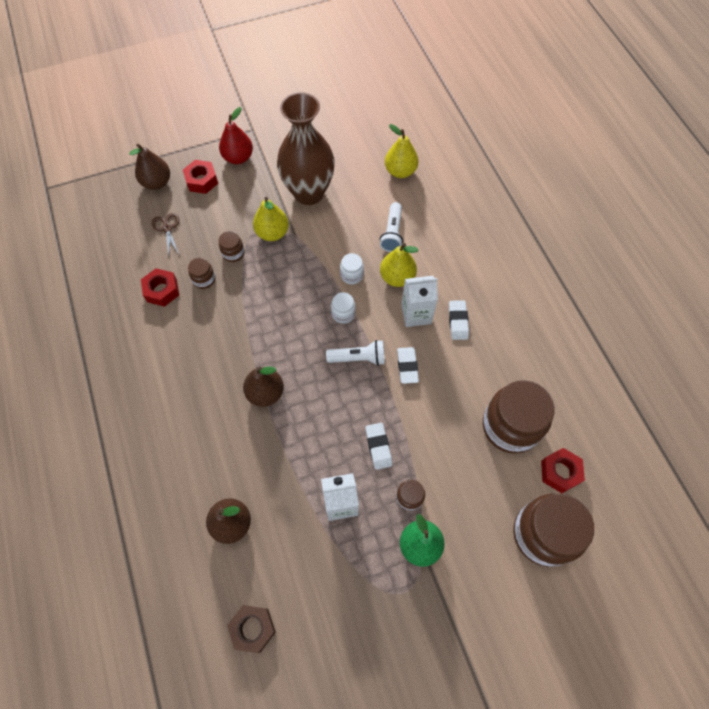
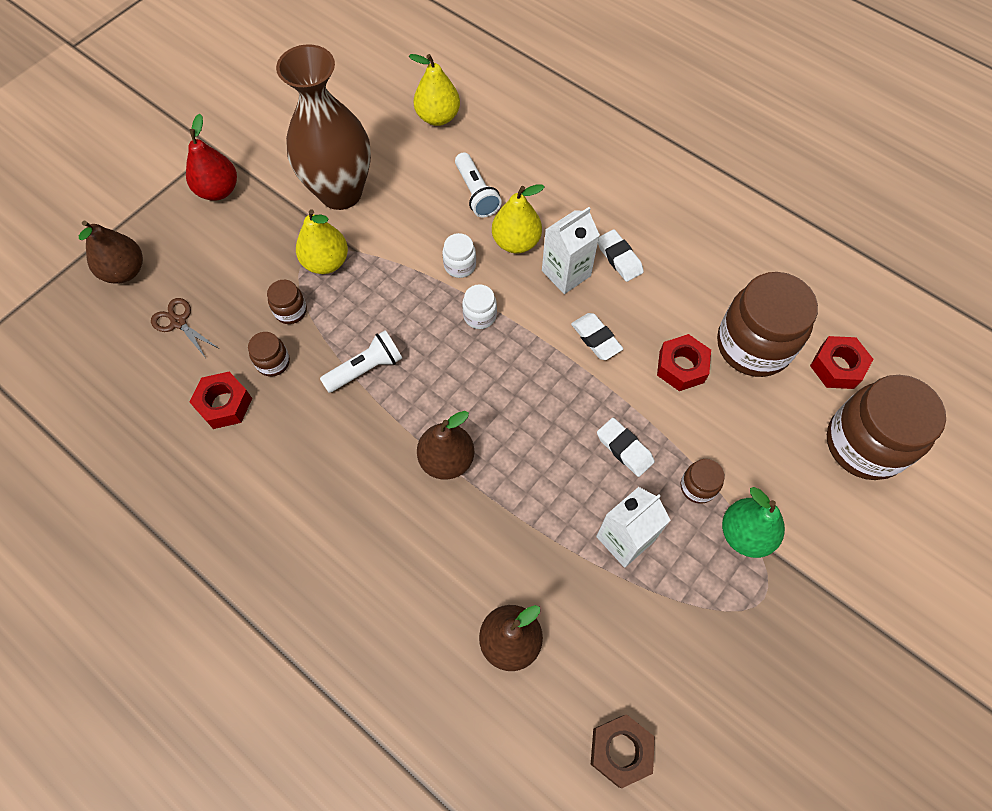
camera: 30 degrees left, 0 degrees up
(202, 181) = (187, 241): red nut -> red nut (681, 367)
(358, 358) = (533, 358): white flashlight -> white flashlight (366, 369)

